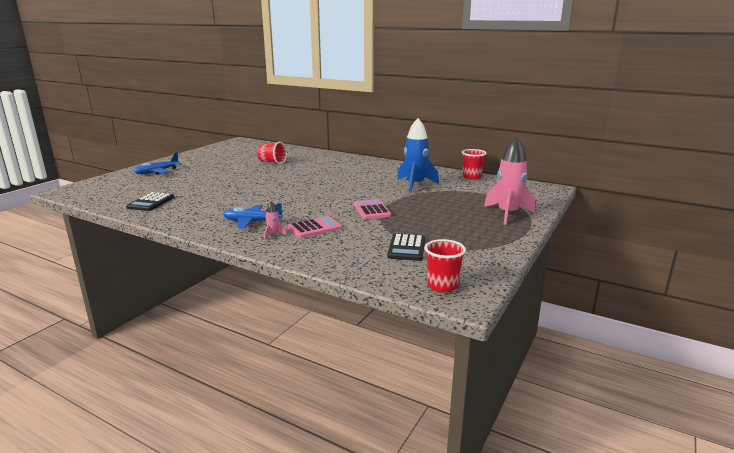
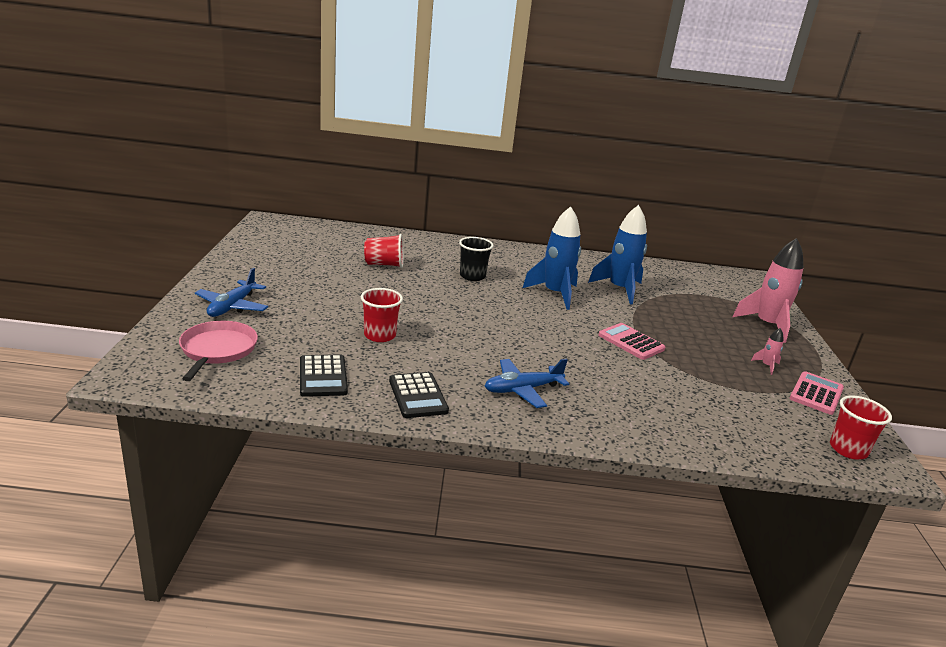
camera: 30 degrees left, 5 degrees up
(119, 187) = (217, 350): none -> pink pan
(273, 235) = (581, 408): pink rocket -> pink rocket (767, 366)
(314, 228) = (611, 386): pink calculator -> pink calculator (816, 394)
(319, 171) = (472, 276): none -> black cup
(361, 183) = (555, 294): none -> blue rocket
(406, 248) = (746, 400): black calculator -> black calculator (417, 396)
(472, 177) = (659, 267): red cup -> red cup (379, 335)

